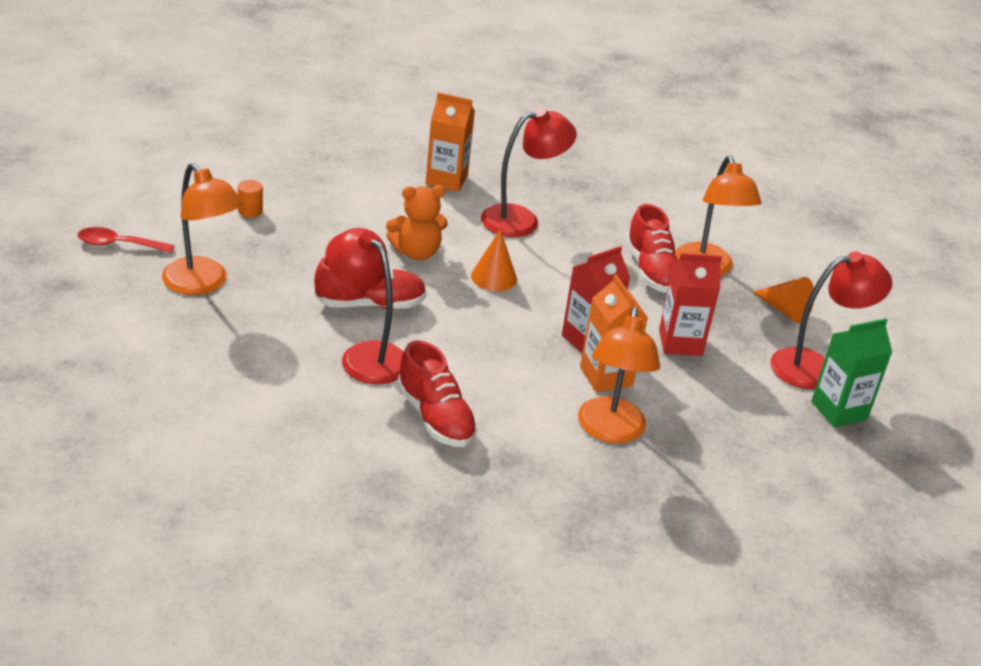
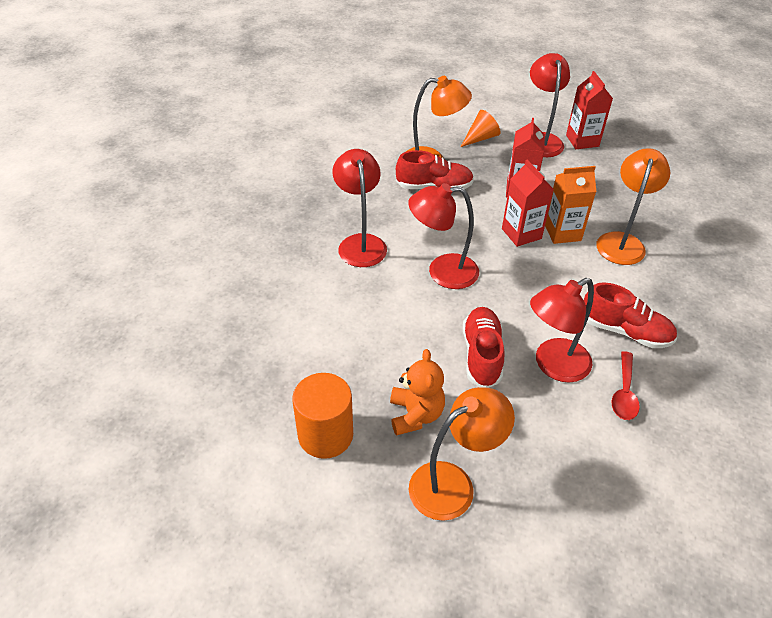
camera: 75 degrees left, 10 degrees up
(118, 244) = (379, 565): red spoon -> red spoon (624, 393)
(250, 211) = (325, 435): orange cylinder -> orange cylinder, size x2.20
(416, 252) = (405, 315): orange teddy bear -> orange teddy bear (415, 415)
(435, 417) = (625, 331): red shoe -> red shoe turned 45 degrees clockwise
(446, 179) = (291, 280): orange carton -> none
(494, 277) = (442, 272): orange cone -> red lamp
(610, 431) = (622, 241): orange lamp -> orange lamp turned 90 degrees counterclockwise
(839, 410) = (582, 141): green carton -> red carton

